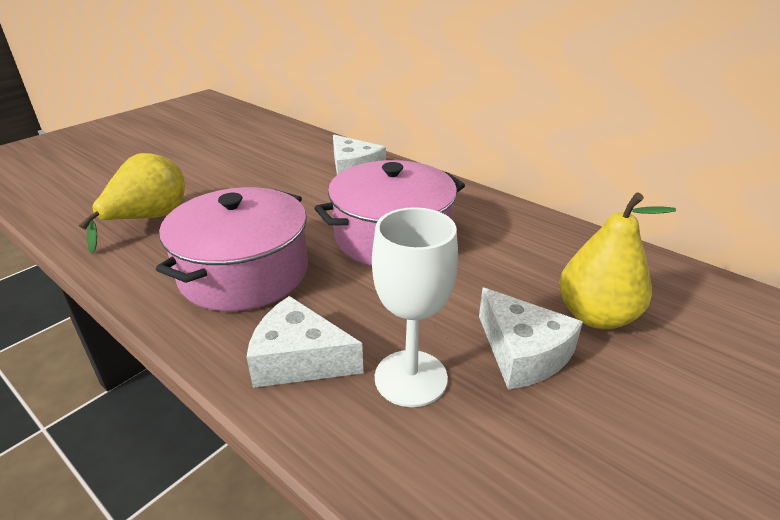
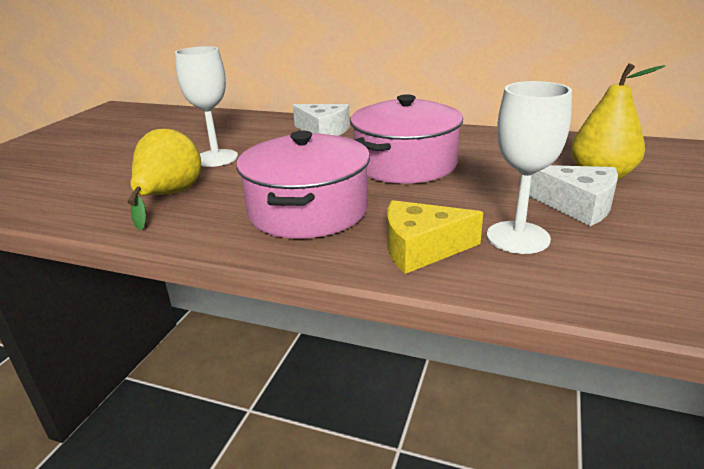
camera: 20 degrees left, 5 degrees down
(228, 182) = (216, 158): none -> white goblet
(299, 359) = (421, 249): white cheese -> yellow cheese

